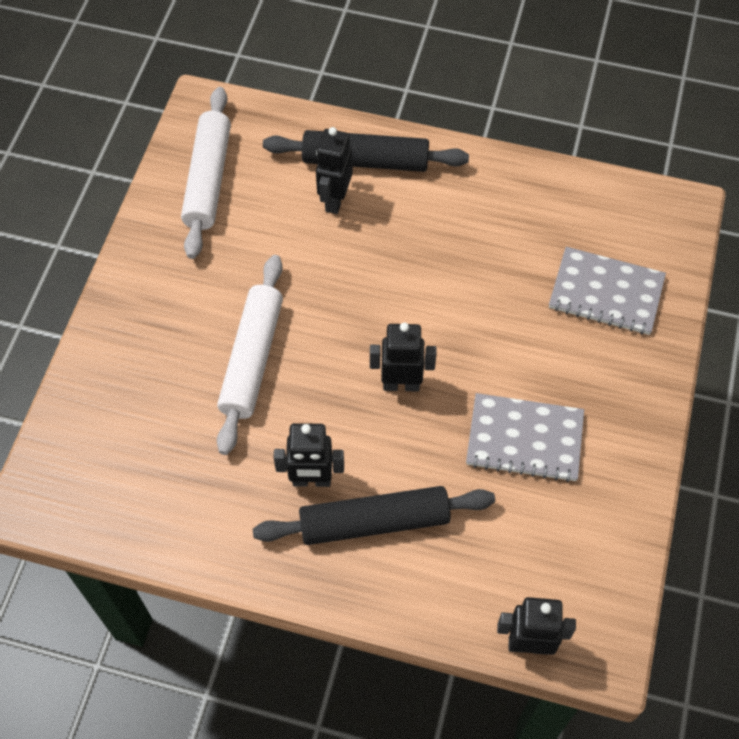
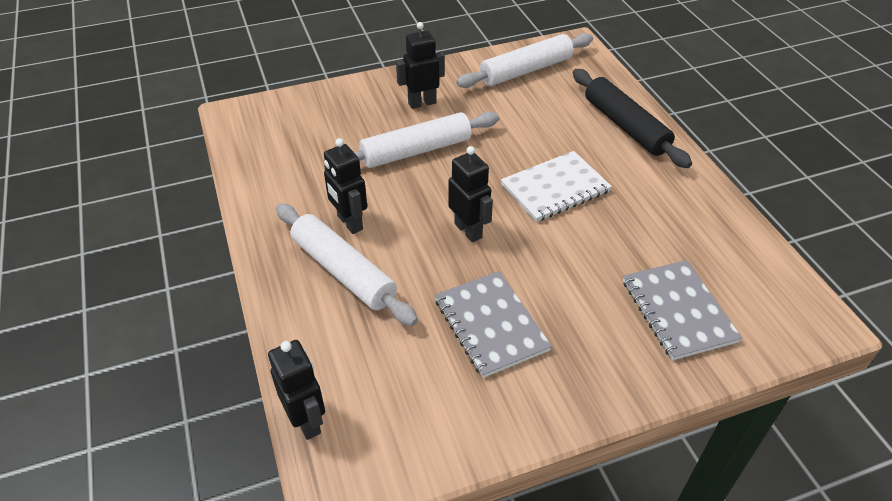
camera: 55 degrees right, 15 degrees down
(335, 200) = (577, 127): black robot -> black robot (422, 103)
(374, 522) = (343, 271): black rolling pin -> white rolling pin
(402, 278) = (555, 188): none -> white notebook

